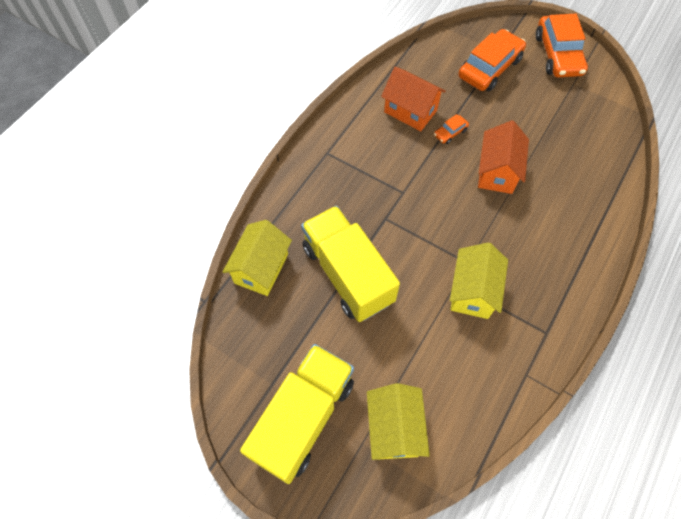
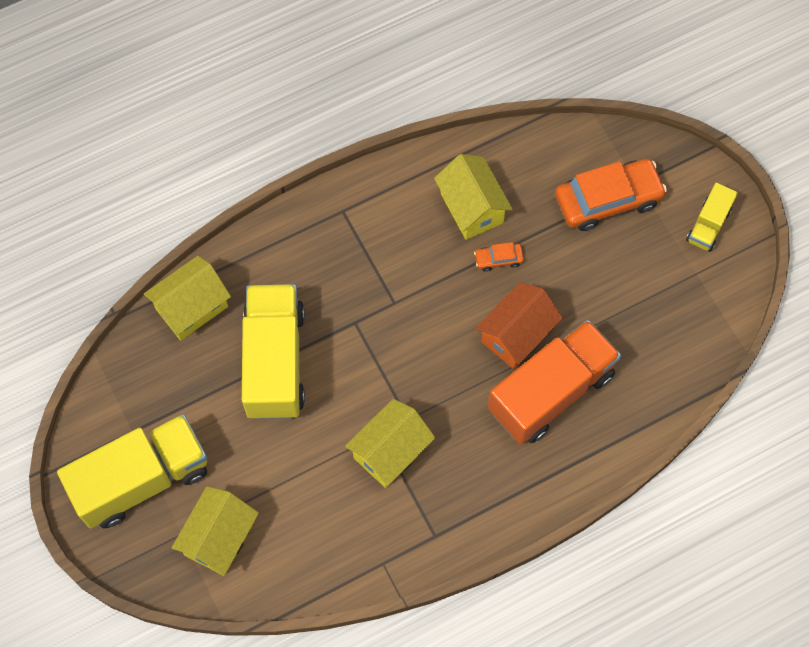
camera: 30 degrees right, 5 degrees up
(410, 111) = (471, 208): orange house -> yellow house
(546, 195) = (551, 392): none -> orange truck
(558, 54) = (708, 225): orange car -> yellow truck

